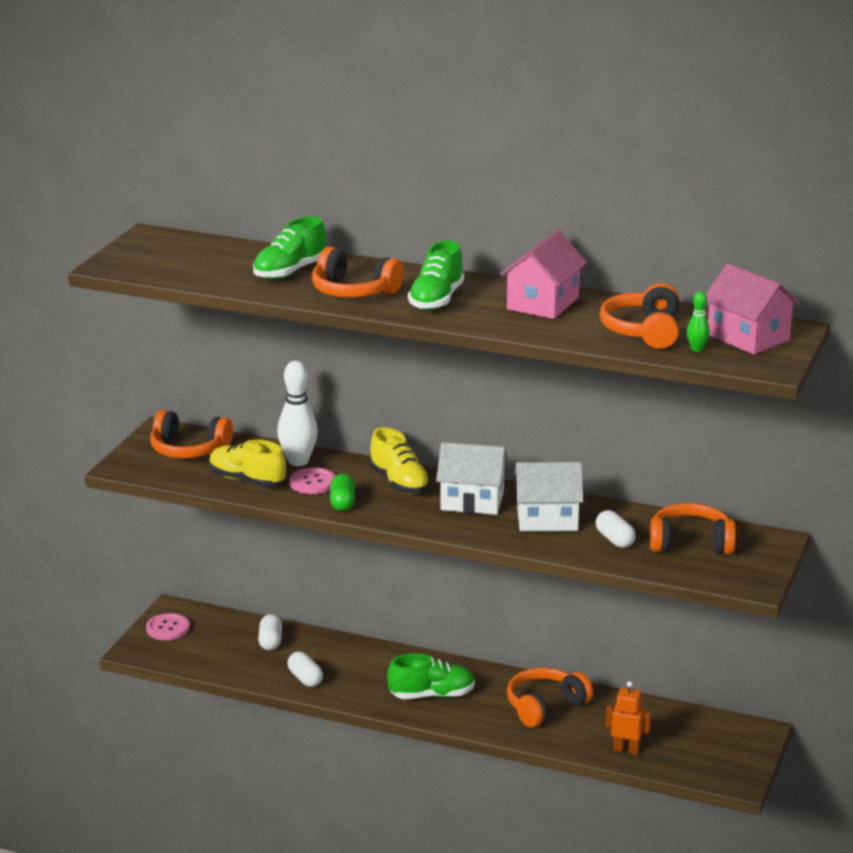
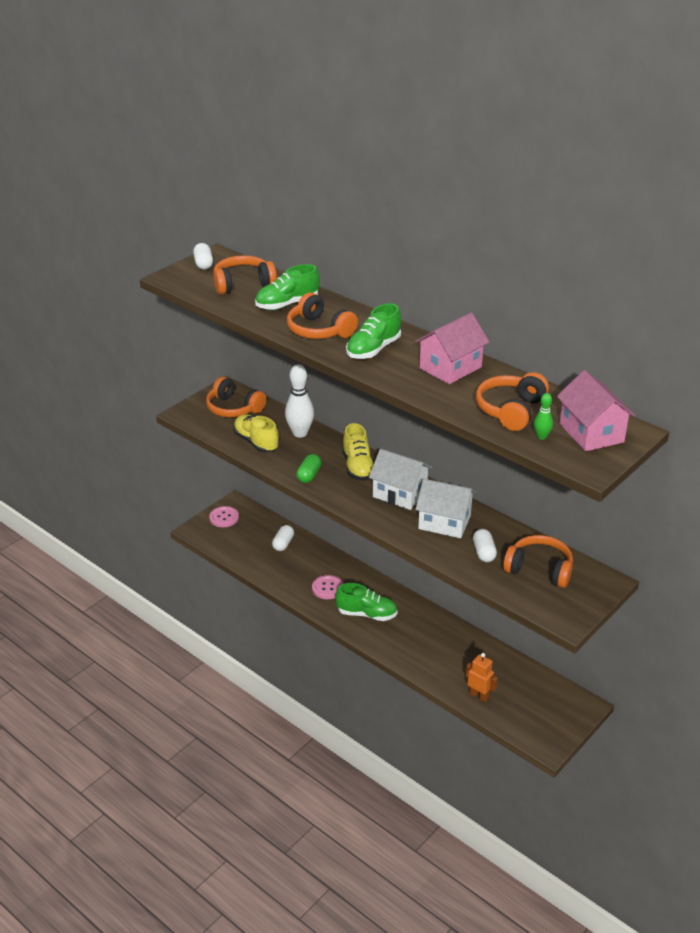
camera: 20 degrees right, 10 degrees up
(305, 678) = (290, 579): white capsule -> white capsule (203, 264)
(312, 482) = (299, 453): pink button -> pink button (327, 588)
(545, 707) = (440, 644): orange headphones -> orange headphones (243, 284)

